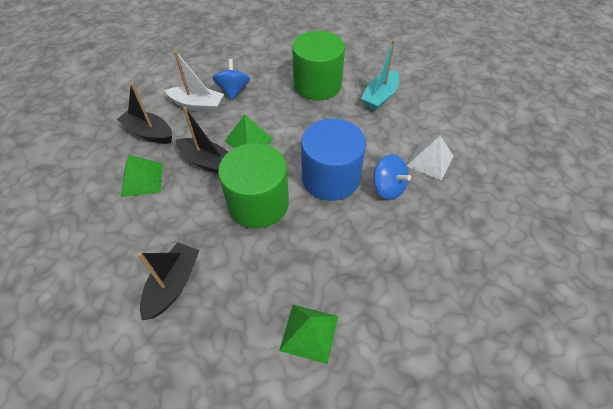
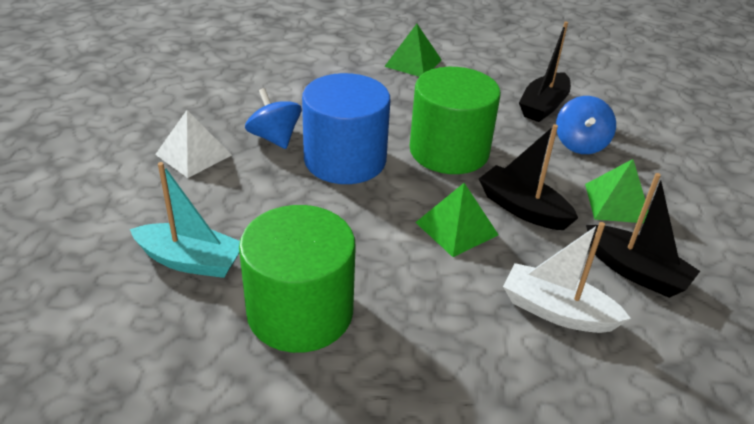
camera: 170 degrees left, 15 degrees down
(233, 91) = (484, 332): blue spinning top -> blue spinning top (580, 144)
(380, 97) = (191, 261): turquoise boat -> turquoise boat turned 60 degrees clockwise

